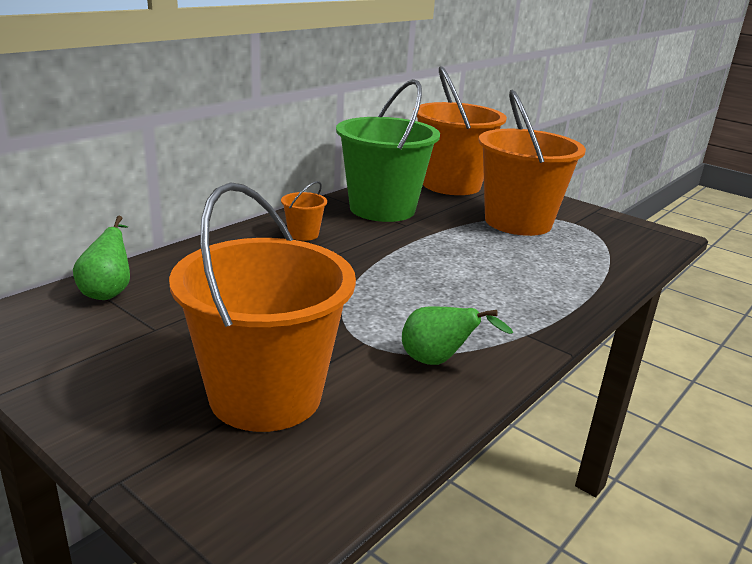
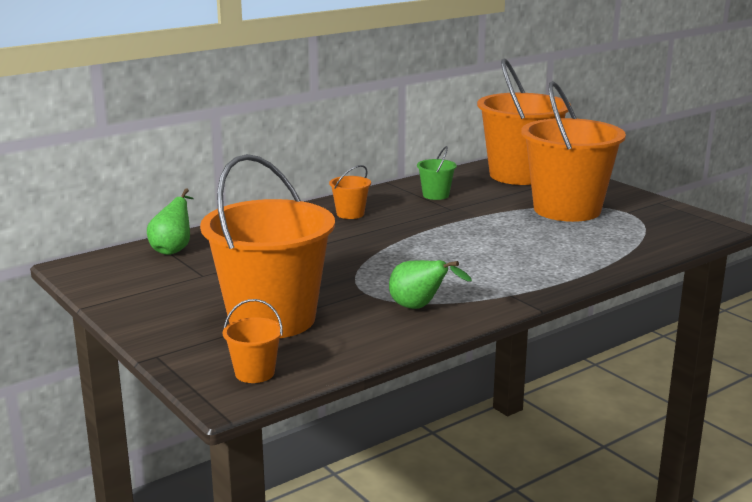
camera: 15 degrees right, 5 degrees down
(273, 500) = (254, 373): none -> orange bucket
(382, 209) = (436, 195): green bucket -> green bucket, size x0.41

